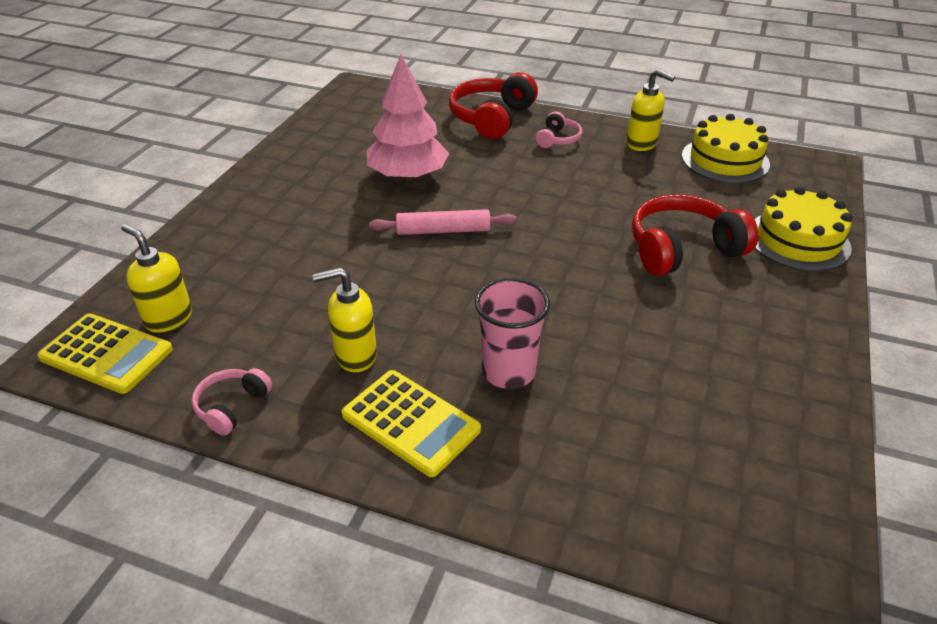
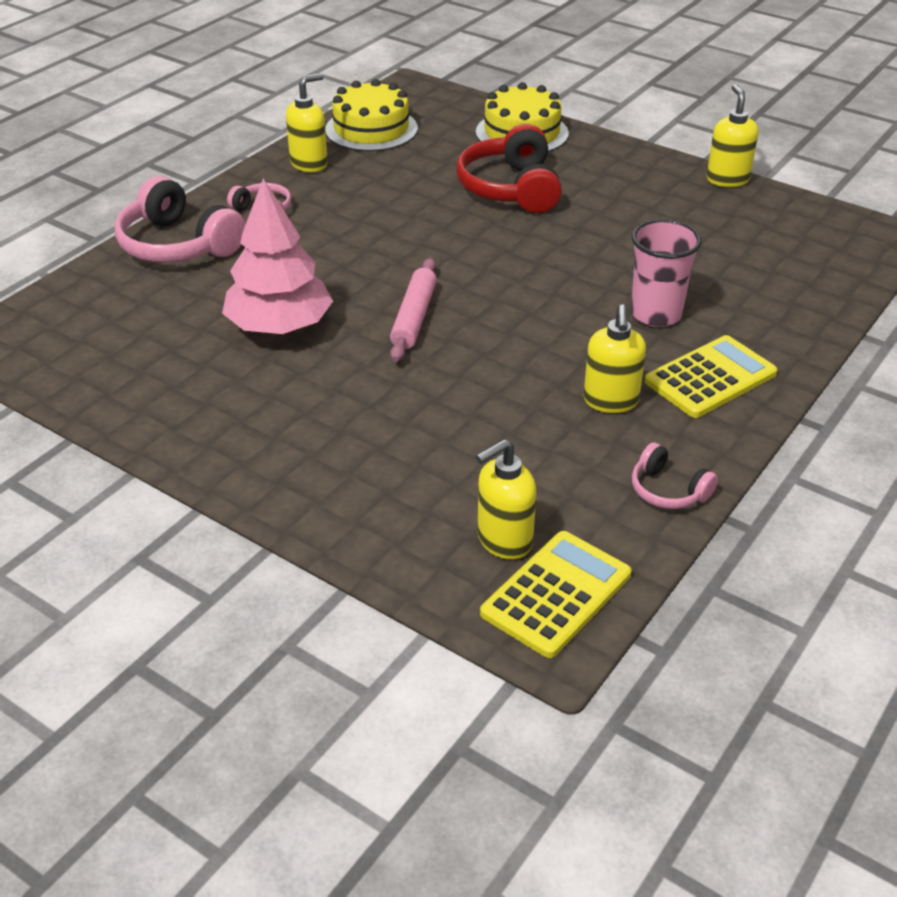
camera: 75 degrees left, 0 degrees up
(491, 118) = (178, 245): red headphones -> pink headphones
(832, 406) = (727, 179): none -> yellow soap dispenser

